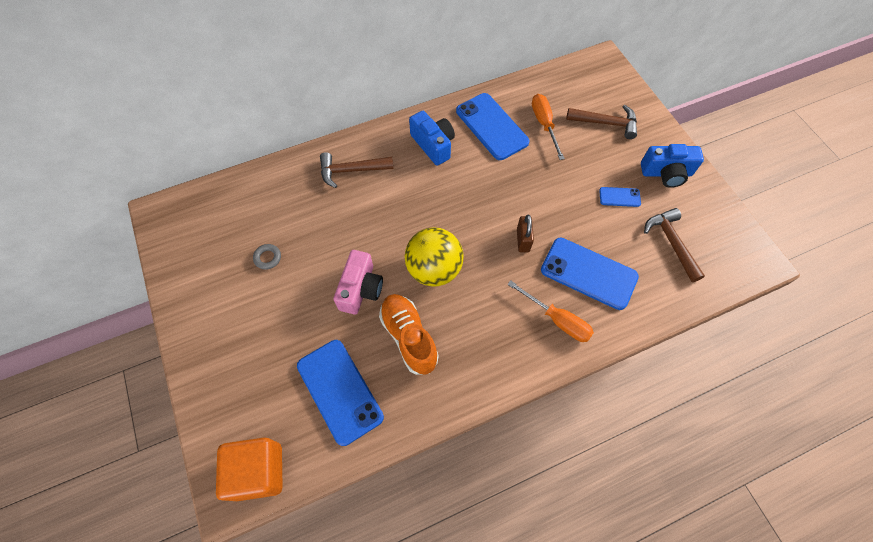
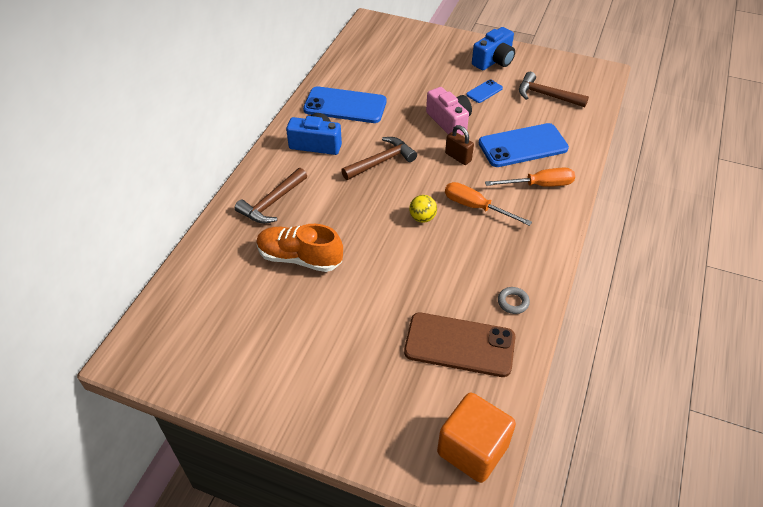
camera: 45 degrees left, 15 degrees down
(267, 258) = (281, 310): grey ring -> grey ring (513, 302)
(340, 391) = (459, 345): blue phone -> brown phone
(360, 289) = (386, 271): pink camera -> pink camera (449, 122)
(409, 337) = (461, 271): orange shoe -> orange shoe (300, 258)
(434, 269) = (422, 218): yellow ball -> yellow ball, size x0.48
(544, 124) = (380, 82): orange screwdriver -> orange screwdriver (476, 207)
(606, 123) = (421, 56): brown hammer -> brown hammer (381, 161)

